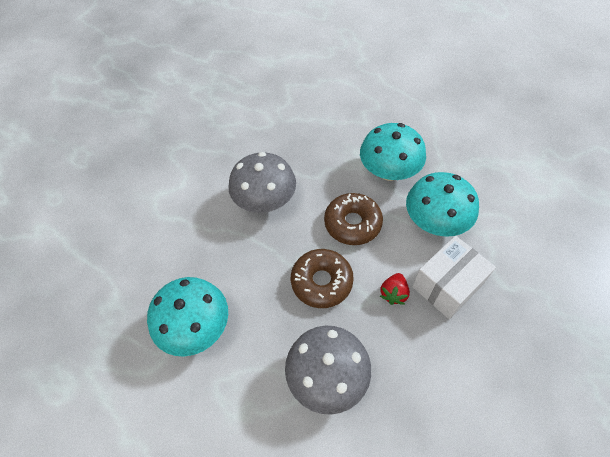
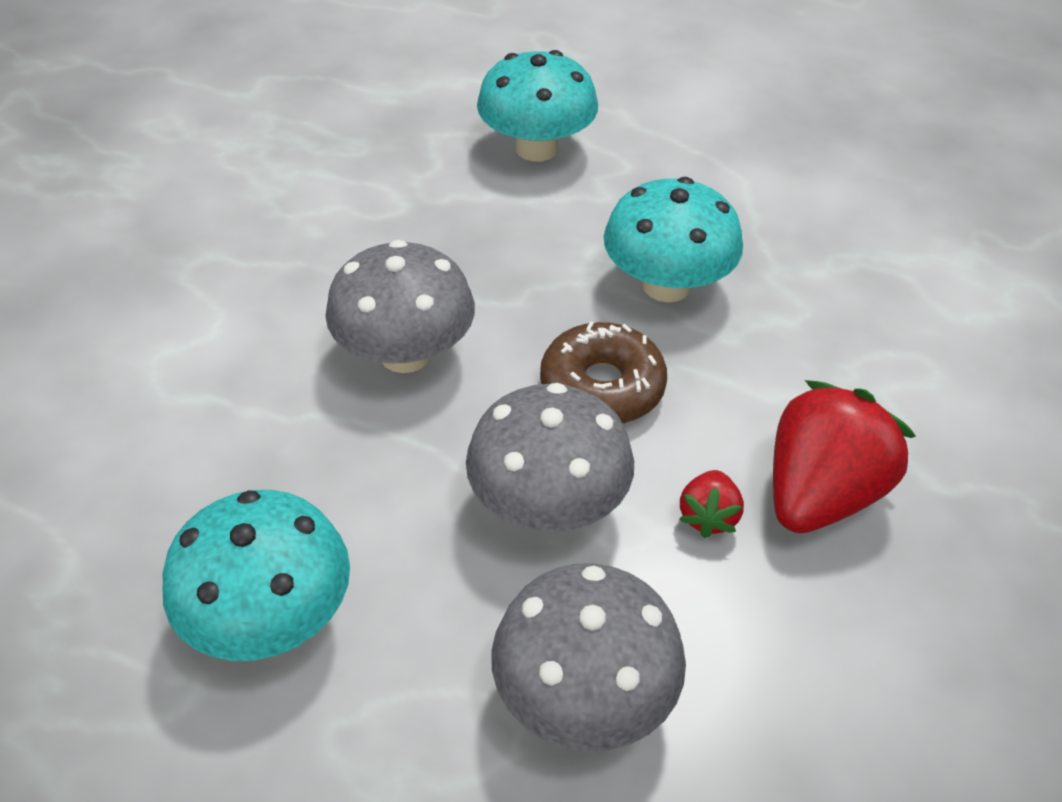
camera: 10 degrees left, 10 degrees down
(321, 282) = (548, 504): brown donut -> grey mushroom
(435, 222) = (776, 374): turquoise mushroom -> turquoise mushroom (536, 148)
(447, 286) = (820, 493): white box -> red strawberry

